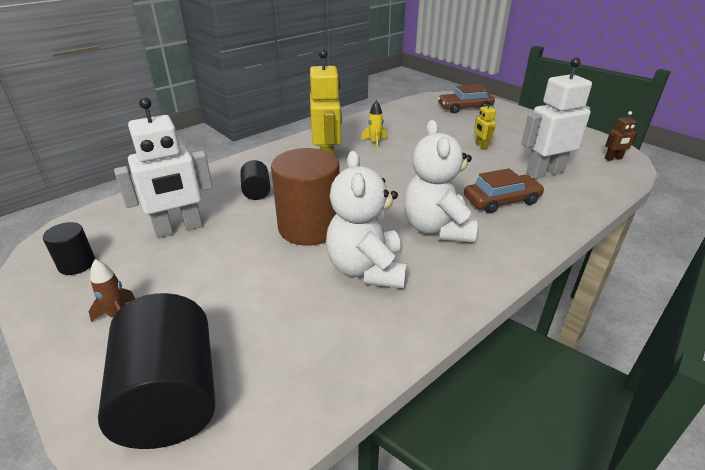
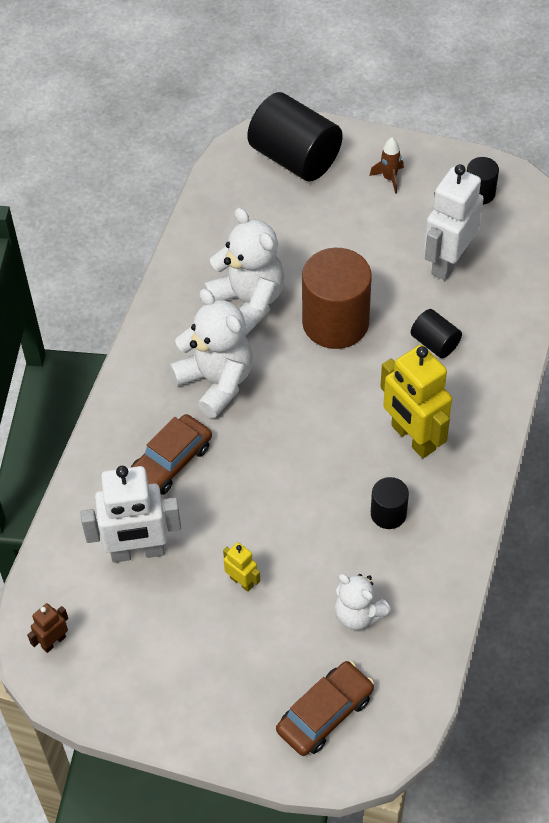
camera: 150 degrees right, 20 degrees up
(375, 142) = (388, 514): yellow rocket -> black cylinder
(424, 123) = (358, 614): none -> white teddy bear
(544, 172) = (137, 552): white robot -> white robot turned 45 degrees clockwise

